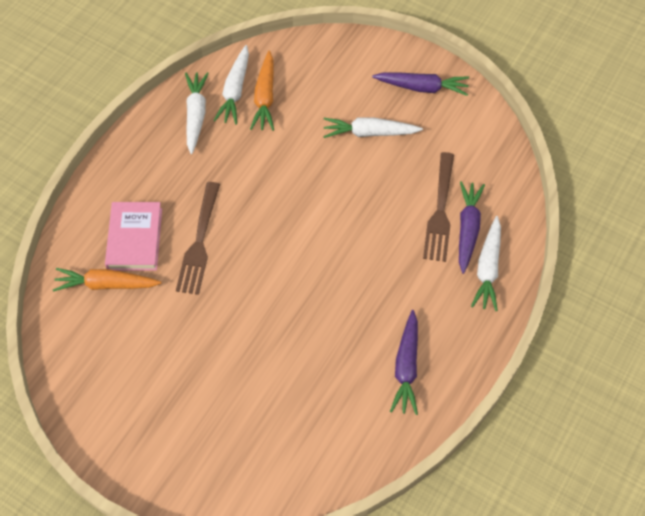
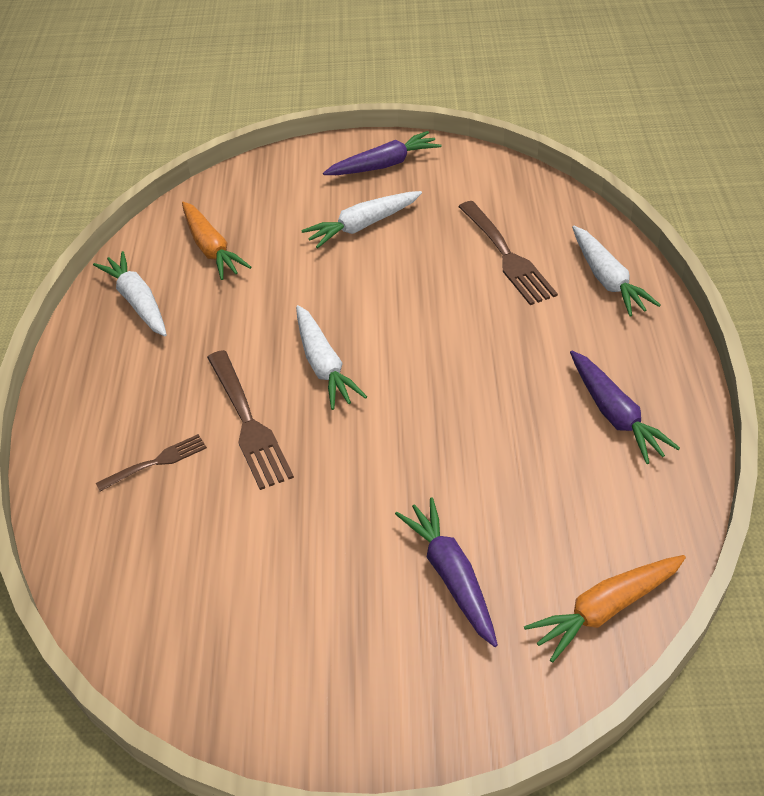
camera: 30 degrees left, 15 degrees down
(106, 284) = (156, 533): orange carrot -> orange carrot (606, 609)
(135, 239) = (156, 462): pink book -> brown fork
(235, 90) = (169, 258): white carrot -> white carrot (324, 365)
(467, 229) = (551, 257): purple carrot -> purple carrot (451, 576)

